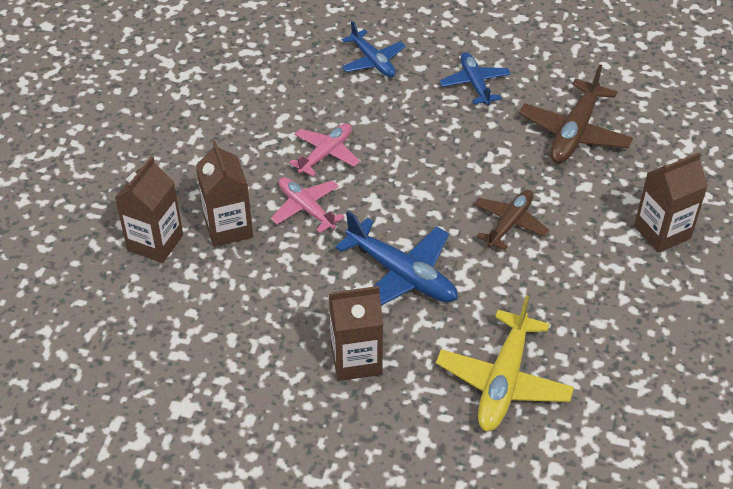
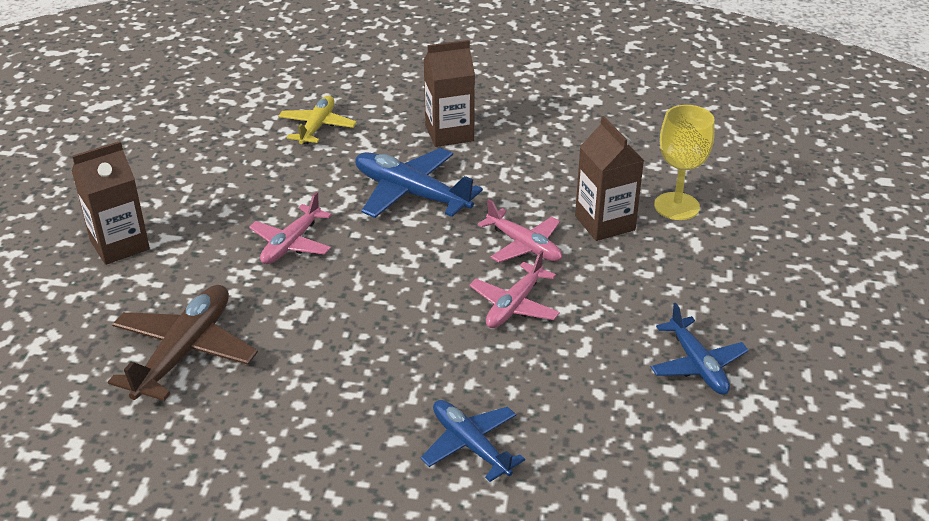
camera: 175 degrees right, 10 degrees down
(155, 242) = (676, 206): brown carton -> yellow goblet
(475, 84) = (313, 416): blue plane -> blue plane (697, 365)
(503, 381) = (317, 127): yellow plane -> yellow plane, size x0.65
(510, 223) = (291, 244): brown plane -> pink plane

